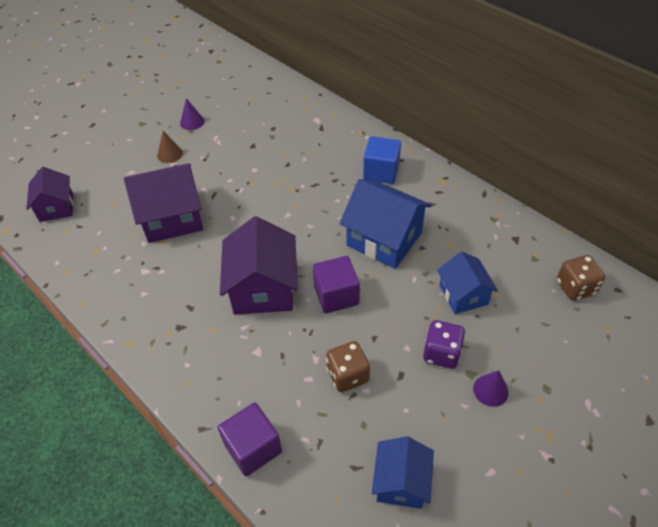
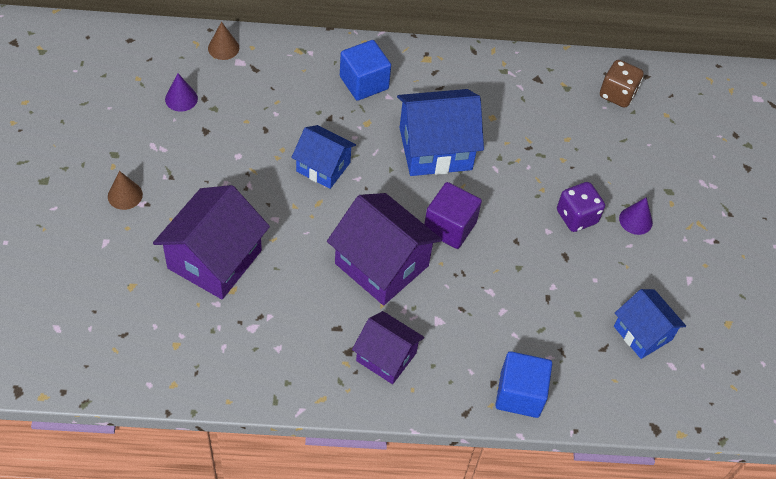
camera: 50 degrees left, 5 degrees up
(56, 207) = (70, 334): purple house -> purple house (386, 357)
(192, 122) = (103, 144): purple cone -> purple cone (181, 98)
(253, 448) = (519, 394): purple cube -> blue cube
(316, 107) = (223, 48): none -> brown cone
(347, 375) = (528, 286): brown dice -> none
(463, 295) = (545, 156): blue house -> blue house (323, 167)

